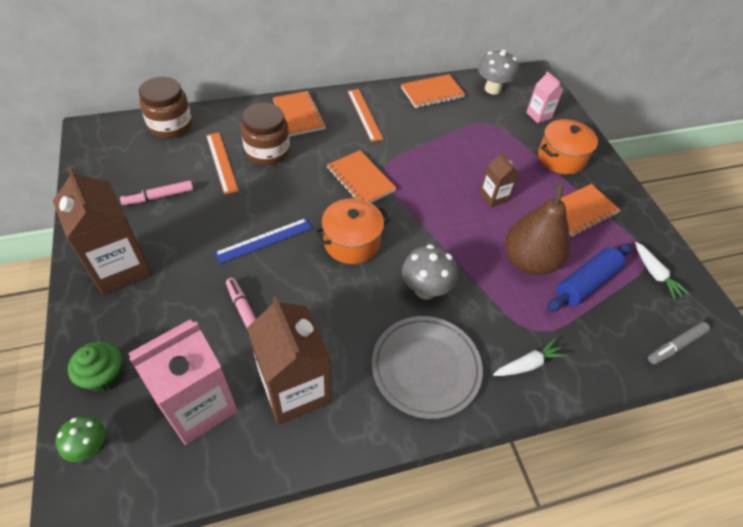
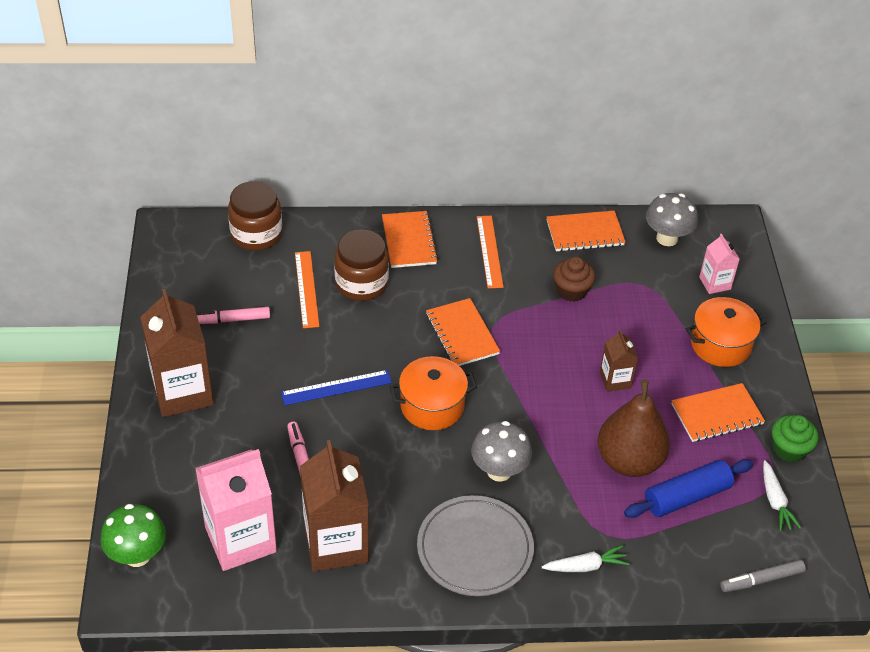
camera: 15 degrees right, 5 degrees down
(90, 446) = (137, 555): green mushroom -> green mushroom, size x1.53
(104, 375) = (156, 495): green cupcake -> green cupcake (789, 449)
(436, 134) = (571, 290): none -> brown cupcake

